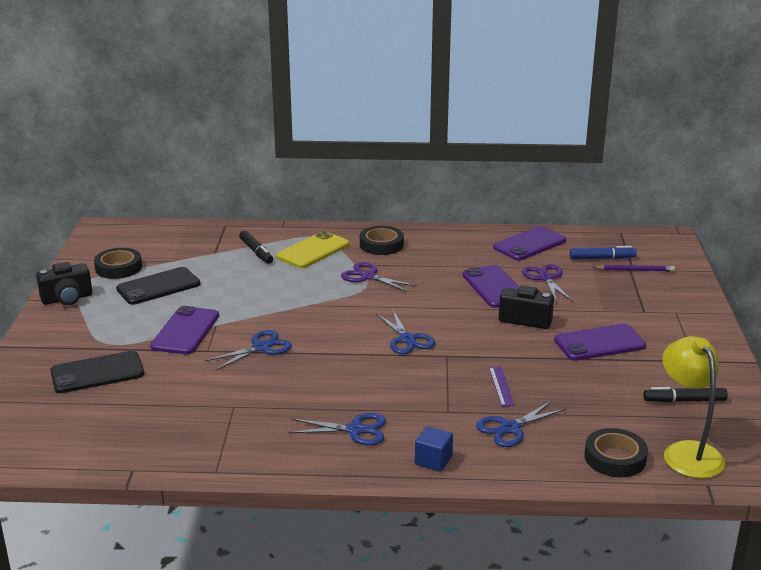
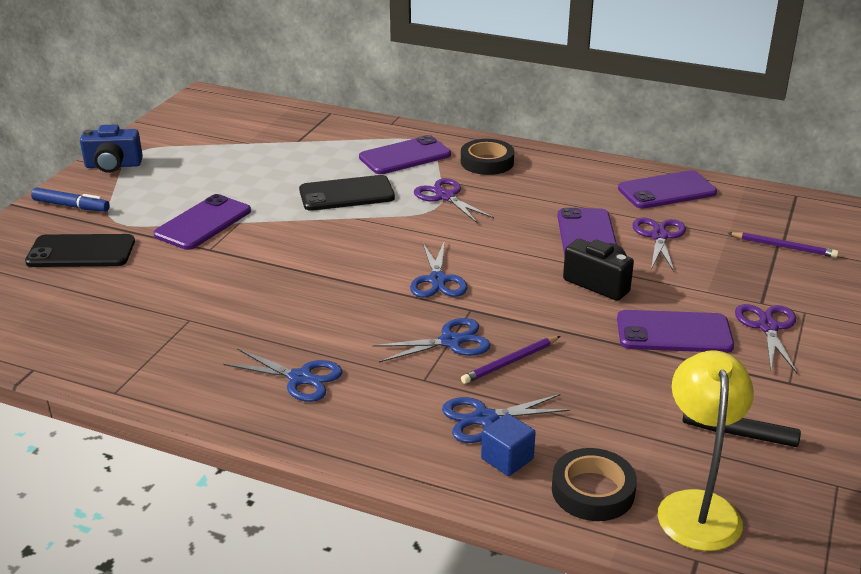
camera: 20 degrees right, 5 degrees up
(67, 299) = (113, 165): black camera -> blue camera
(118, 268) = (188, 141): black tape -> none
(158, 286) = (212, 168): black phone -> black phone (346, 194)
(256, 252) = (342, 147): black marker -> none
(261, 348) = (268, 257): blue scissors -> blue scissors (450, 341)
(313, 251) = (405, 156): yellow phone -> purple phone
(433, 460) = (363, 438): blue cube -> blue cube (507, 459)
(501, 386) = (510, 362): purple ruler -> purple pencil
(602, 258) = (749, 224): blue marker -> blue marker (71, 206)
(658, 327) = (768, 327): none -> purple scissors

